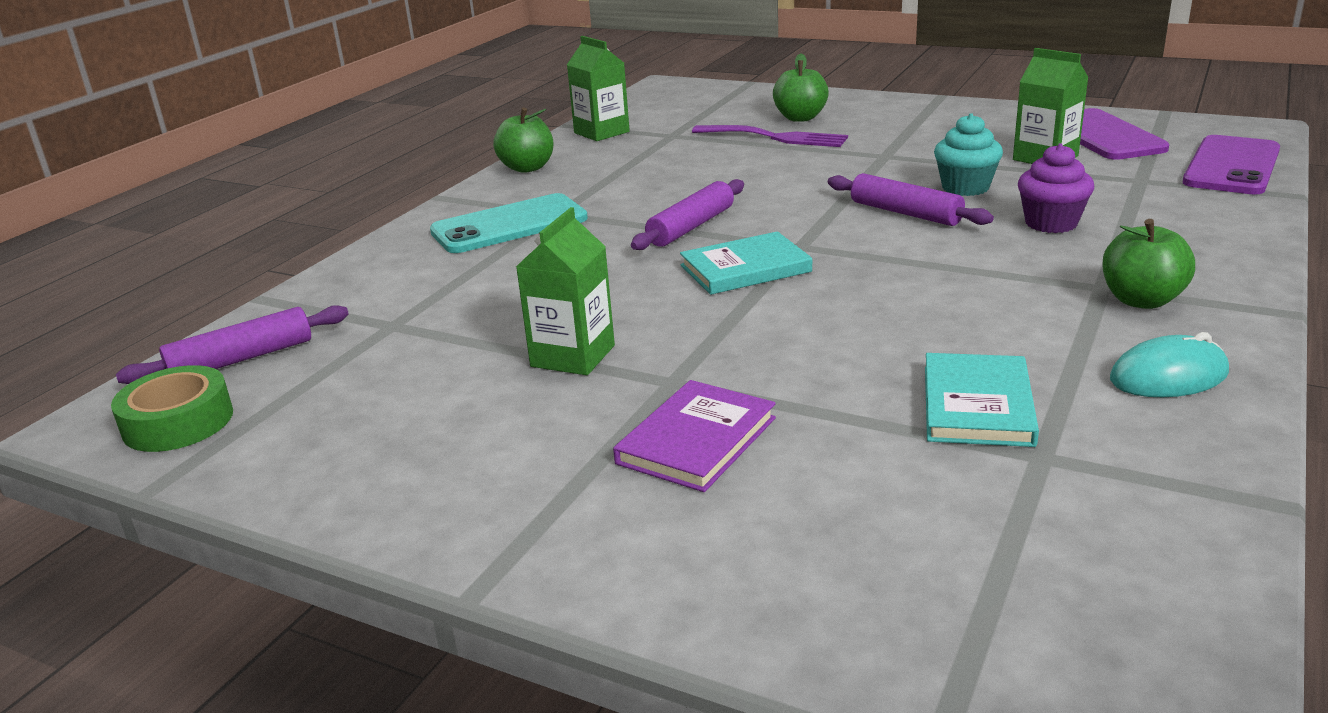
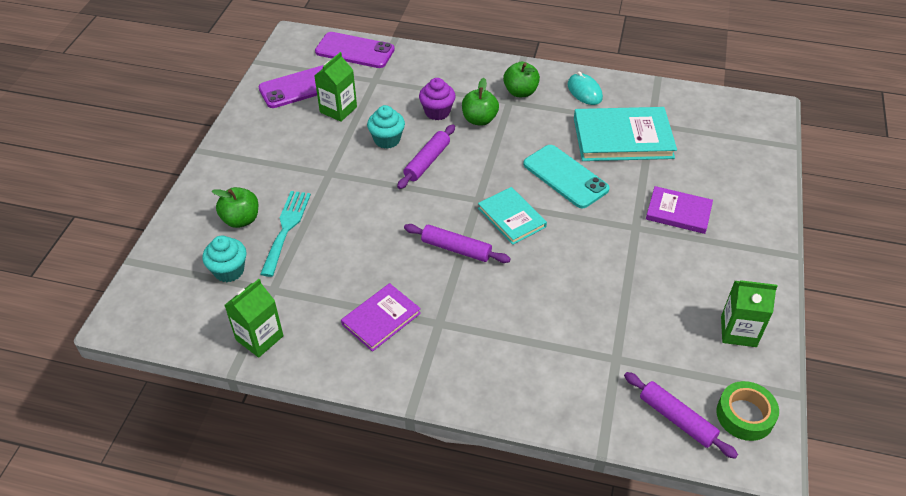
camera: 105 degrees left, 20 degrees up
(509, 225) = (463, 344): turquoise phone -> turquoise phone (565, 176)
(527, 168) = (346, 367): green apple -> green apple (479, 119)
(573, 356) = (625, 268): green carton -> green carton (738, 331)
(588, 183) = (381, 319): none -> purple book
(713, 117) = (229, 271): none -> turquoise cupcake
(776, 137) = (286, 228): purple fork -> turquoise fork
(977, 405) = (623, 138): turquoise book -> turquoise book, size x1.68

